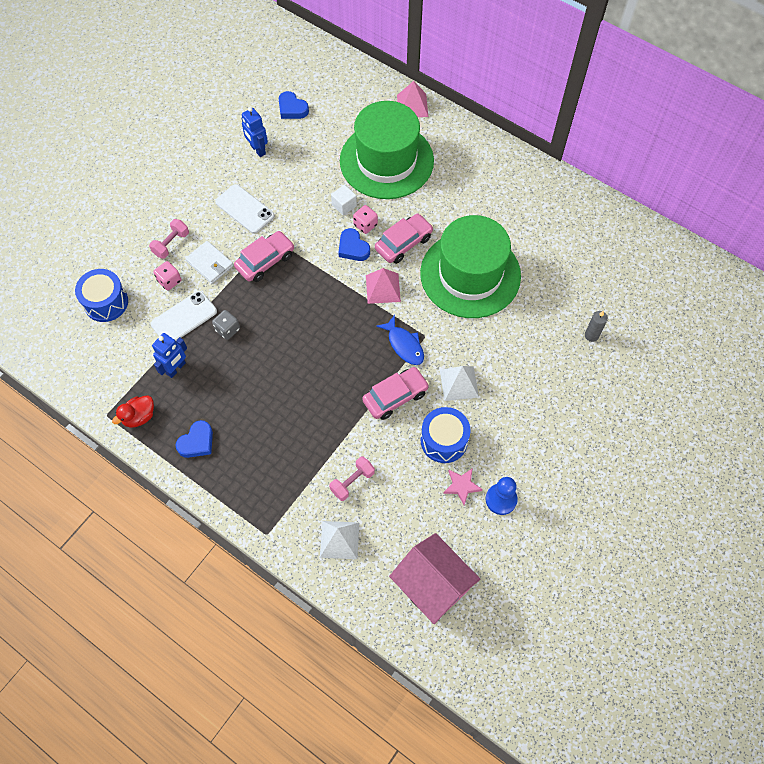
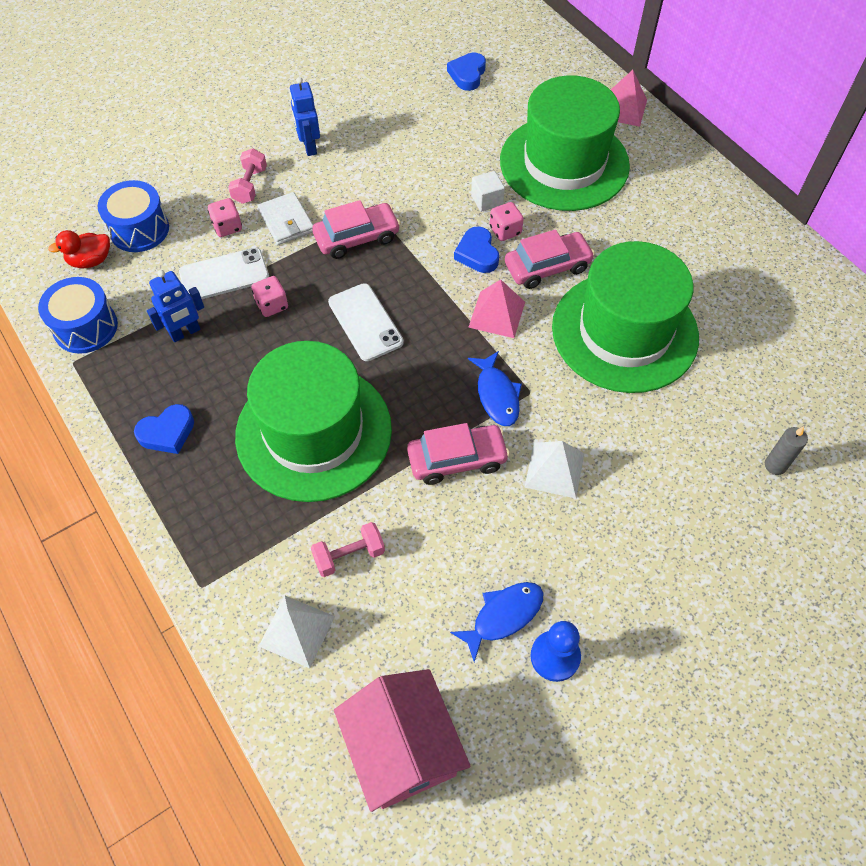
camera: 20 degrees right, 5 degrees down
(139, 417) = (111, 377): red duck -> red duck (90, 261)
(171, 244) = (250, 185): pink dumbbell -> pink dumbbell turned 45 degrees counterclockwise
(227, 329) = (272, 305): grey dice -> pink dice
(244, 209) = (358, 171): white phone -> white phone (365, 322)
(257, 150) = (404, 109): blue robot -> blue robot (309, 147)
(292, 108) = (467, 75): blue heart -> blue heart turned 45 degrees clockwise
(295, 409) = (313, 432): none -> green hat
(444, 440) = (502, 542): blue drum -> blue drum (85, 327)
(461, 486) = (503, 616): pink star -> blue fish

